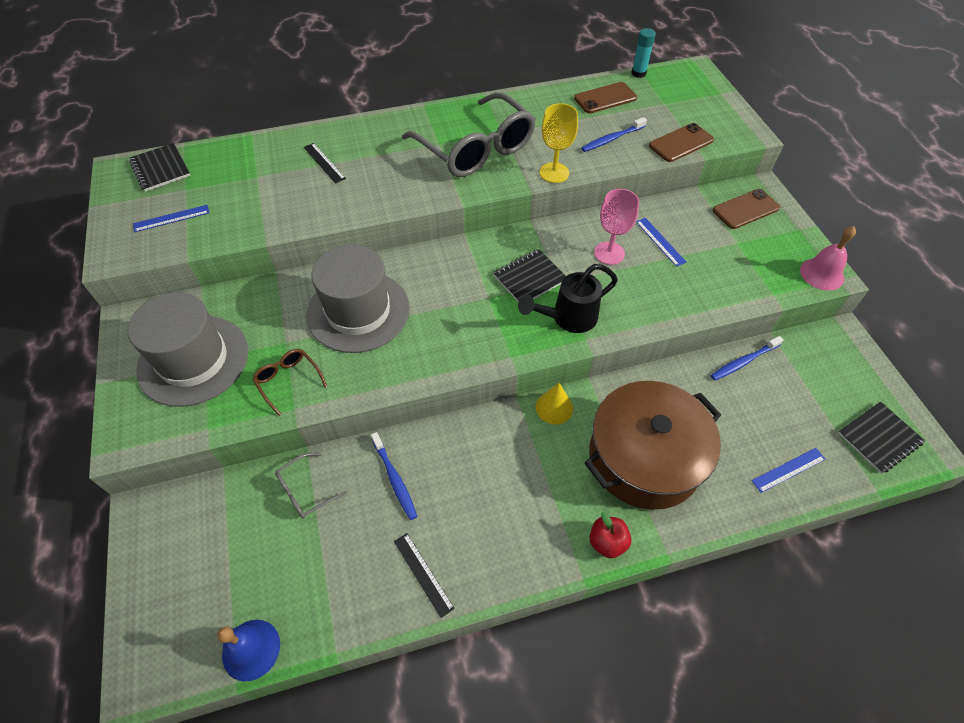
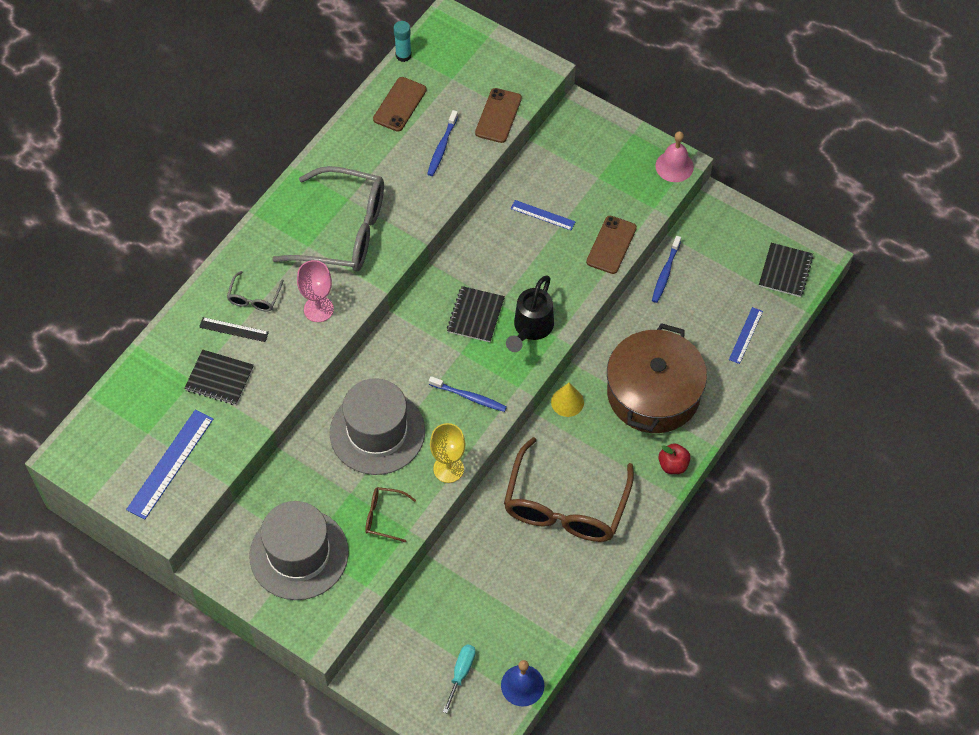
camera: 40 degrees left, 5 degrees up
(160, 169) = (101, 431): black notebook -> black notebook (219, 378)
(171, 218) = (170, 464): blue ruler -> blue ruler, size x1.75
(215, 583) = (461, 673): none -> turquoise screwdriver
(305, 491) = (457, 581): grey glasses -> grey glasses (254, 298)
(394, 479) = (508, 529): blue toothbrush -> blue toothbrush (469, 397)
(423, 574) = (581, 568): black ruler -> none
(465, 499) = (565, 506): none -> brown glasses
(554, 173) = (426, 213): yellow goblet -> yellow goblet (448, 469)
(609, 253) = (514, 252): pink goblet -> pink goblet (318, 309)
(745, 209) = (582, 139): brown phone -> brown phone (611, 245)

